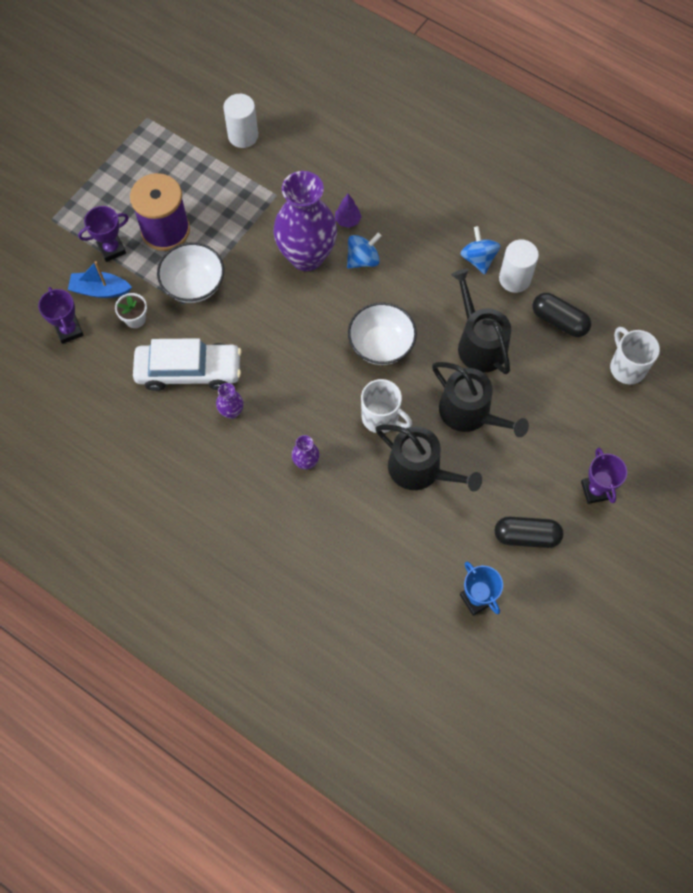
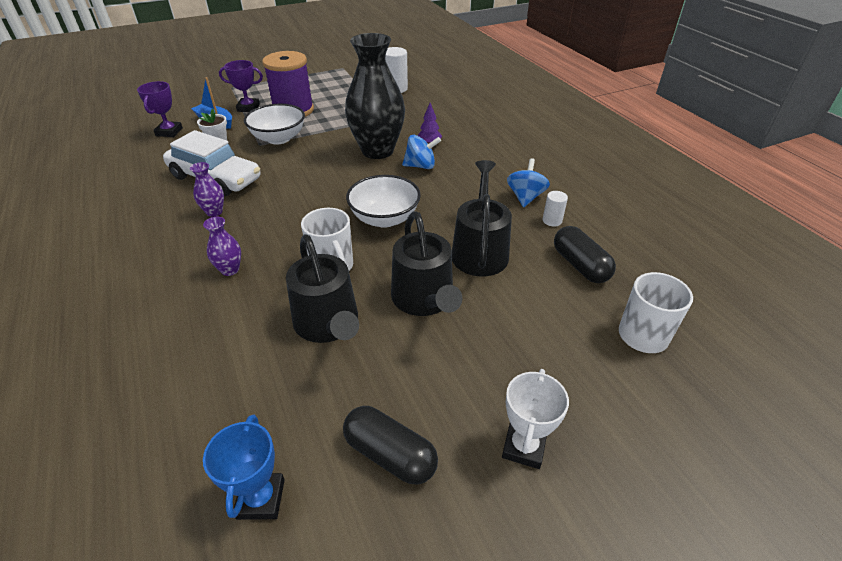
camera: 30 degrees right, 25 degrees down
(307, 256) = (377, 151): purple vase -> black vase
(514, 279) = (552, 220): white cylinder -> white cylinder, size x0.56
(595, 490) = (523, 447): purple trophy -> white trophy

